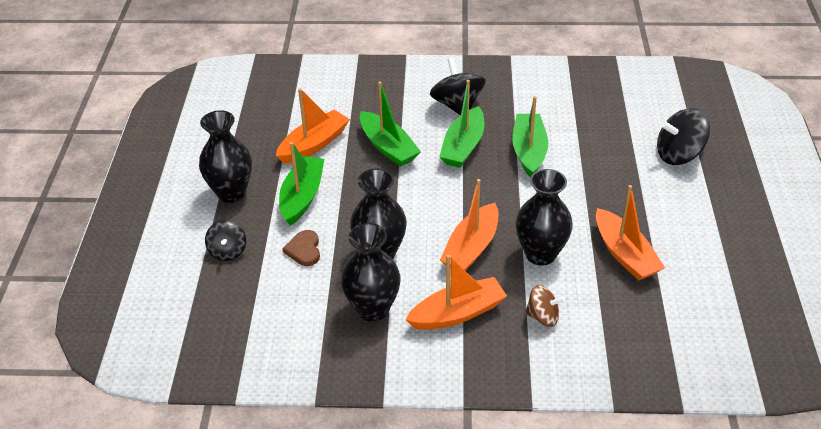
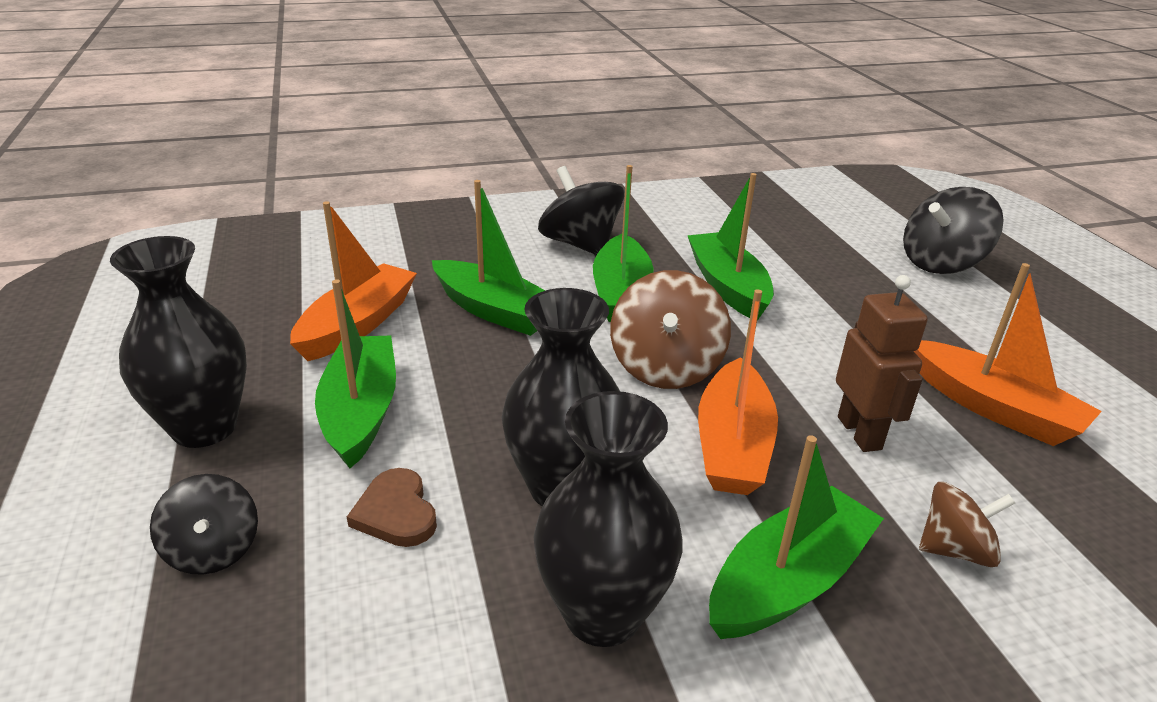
camera: 20 degrees left, 10 degrees down
(457, 313) = (789, 581): orange boat -> green boat
(462, 199) = (665, 367): none -> brown spinning top
(540, 254) = (860, 433): black vase -> brown robot

